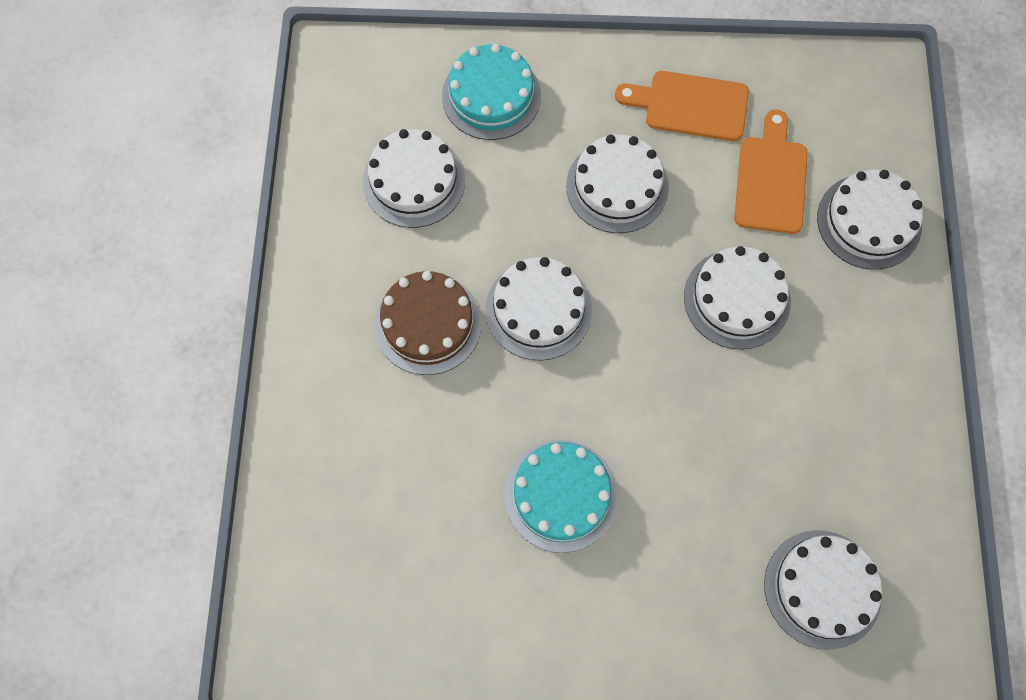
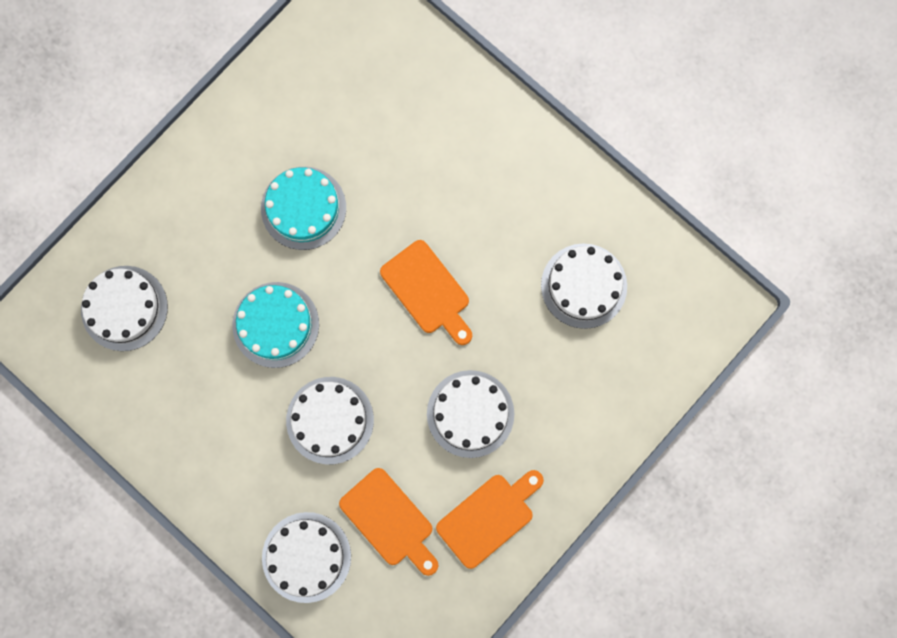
camera: 130 degrees right, 10 degrees up
(428, 323) = (475, 217): brown cake -> none
(491, 96) = (607, 388): turquoise cake -> turquoise cake (275, 324)
(538, 309) = (428, 291): white cake -> orange cutting board

